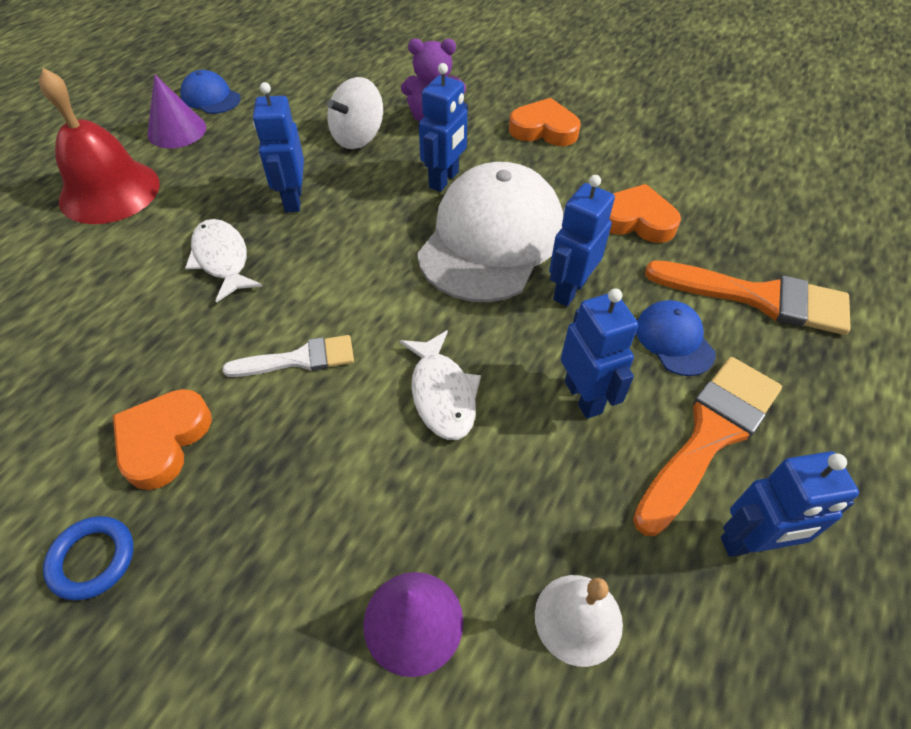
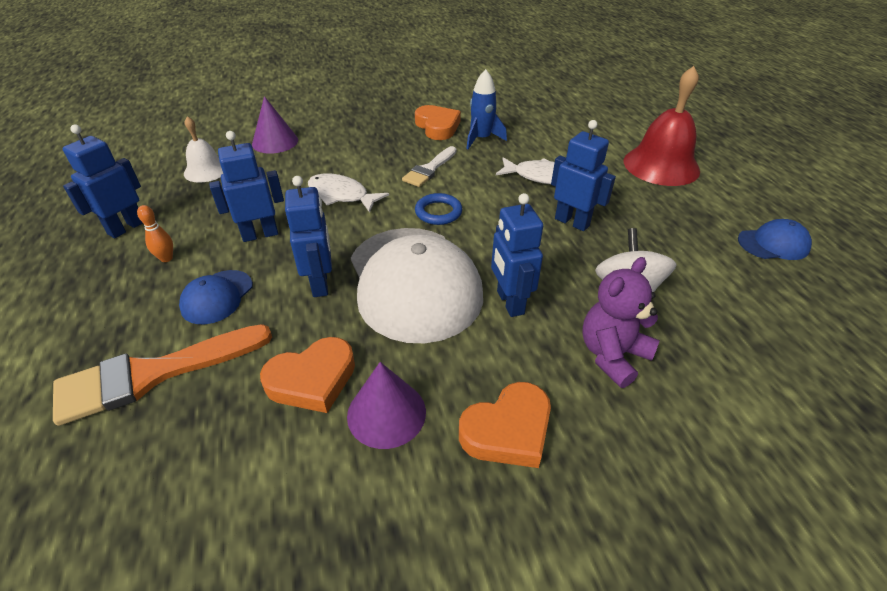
camera: 135 degrees right, 10 degrees down
(92, 559) = (407, 103): blue ring -> blue ring (438, 212)
(164, 364) = (481, 139): none -> blue rocket
(177, 131) = (724, 211): purple cone -> purple cone (386, 413)
(583, 397) = (260, 234): blue robot -> blue robot turned 135 degrees clockwise
(674, 340) = (217, 297): blue cap -> blue cap turned 90 degrees clockwise
(709, 435) = (166, 258): orange brush -> orange bowling pin

